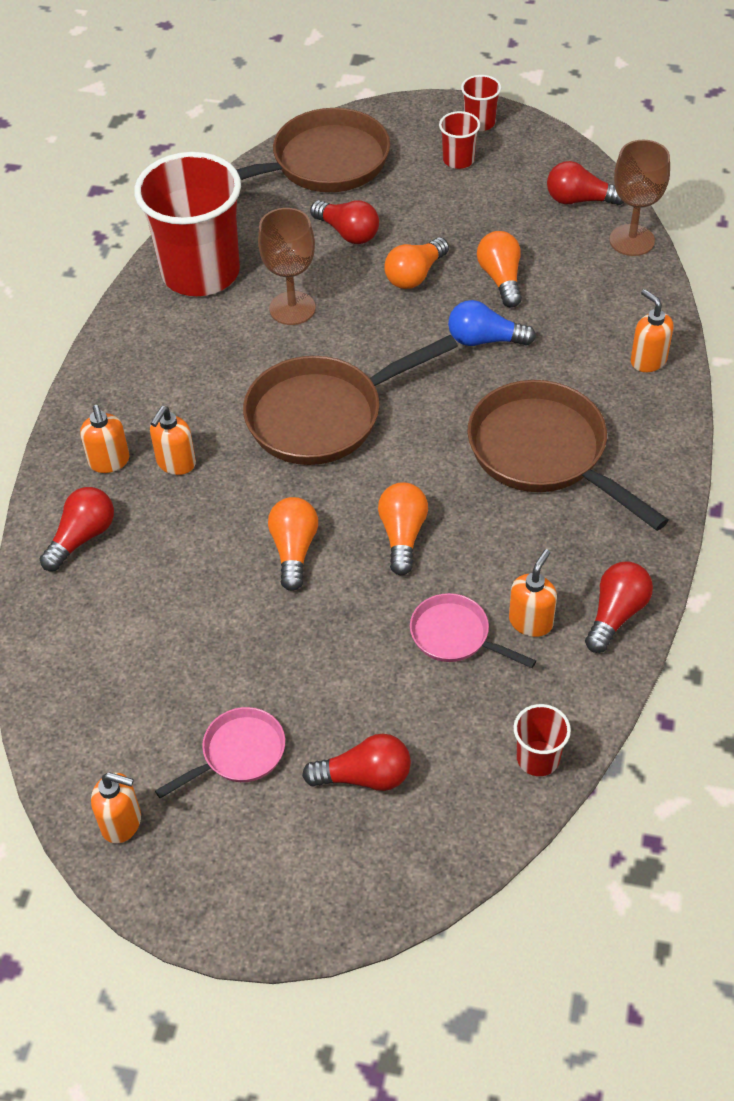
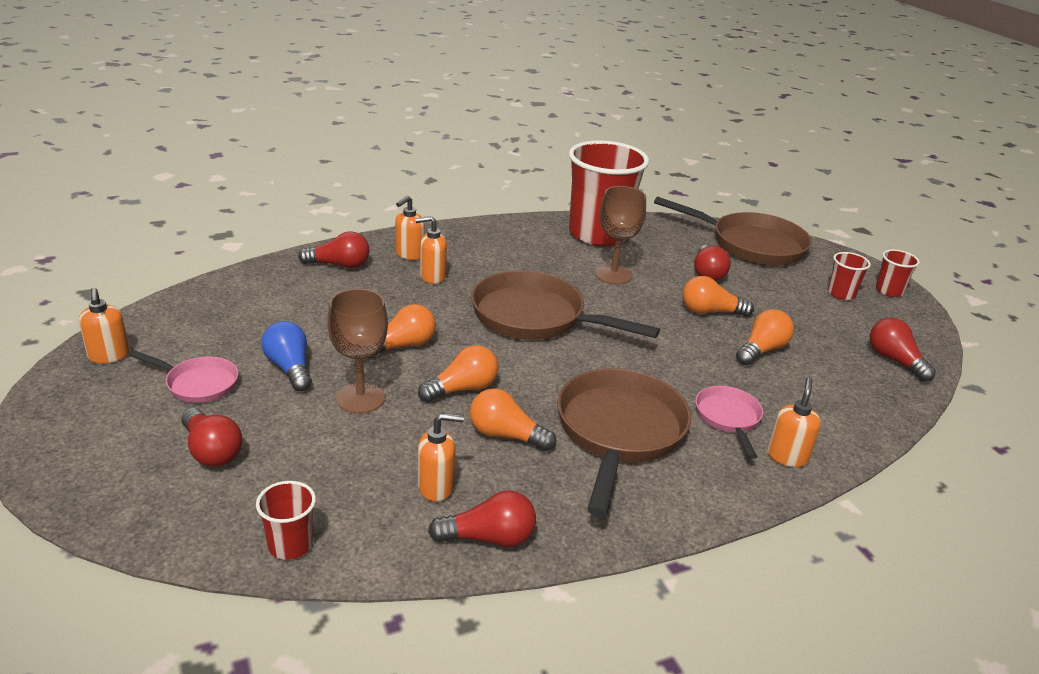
camera: 50 degrees right, 20 degrees down
(455, 636) = (386, 449): pink pan -> pink pan (728, 418)
(484, 340) = (693, 363): blue light bulb -> blue light bulb (290, 368)
(494, 536) = (506, 435): none -> orange light bulb
(632, 240) = (897, 401): brown goblet -> brown goblet (360, 398)

